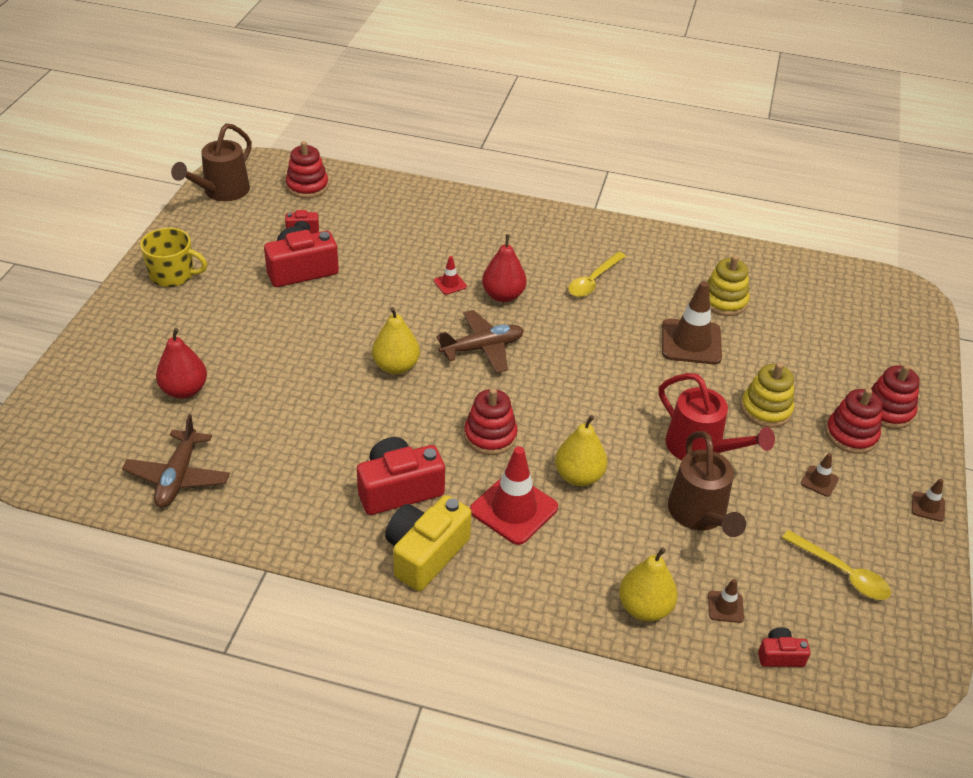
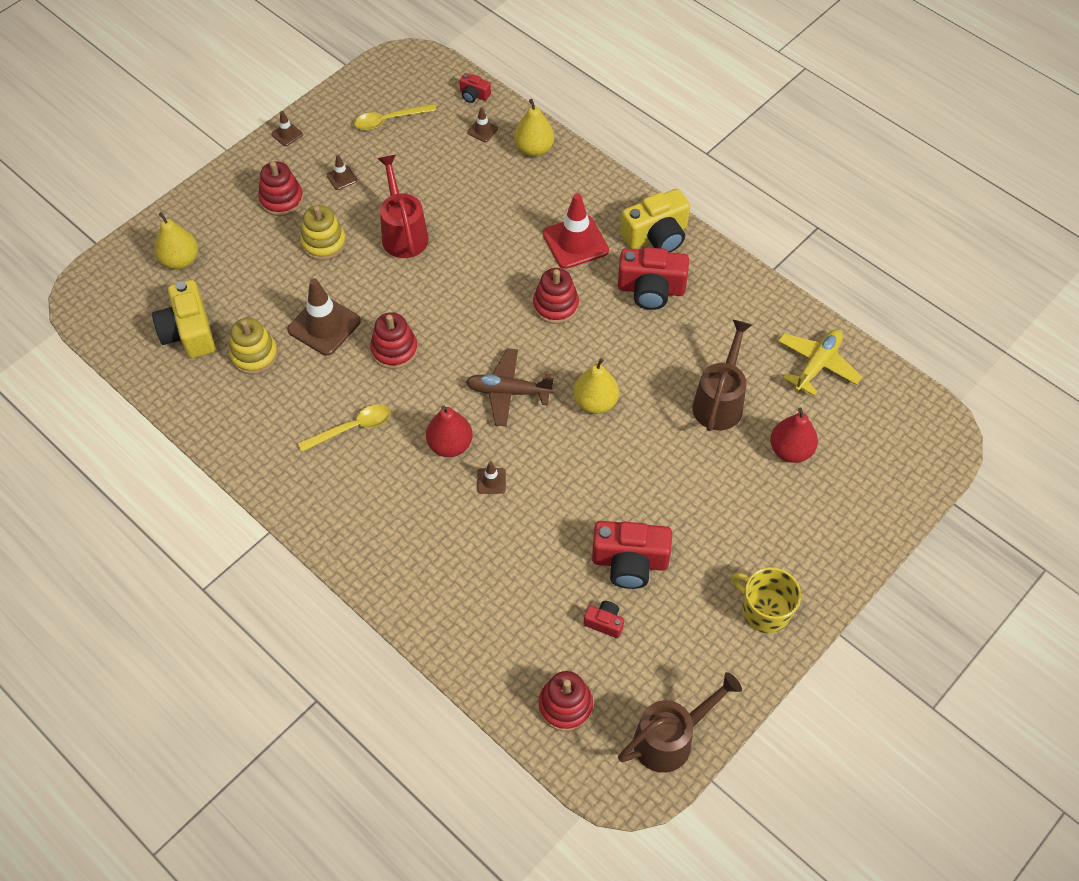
camera: 150 degrees left, 15 degrees up
(178, 477) = (817, 365): brown plane -> yellow plane
(450, 284) = (491, 481): red traffic cone -> brown traffic cone
(579, 476) = (511, 248): yellow pear -> yellow pear (180, 260)
(700, 516) = (448, 188): brown watering can -> brown watering can (720, 401)
(795, 299) = (189, 332): none -> yellow camera
(842, 572) = (389, 120): yellow spoon -> yellow spoon turned 90 degrees counterclockwise
(888, 411) = (233, 206): red stacking toy -> red stacking toy (394, 350)

